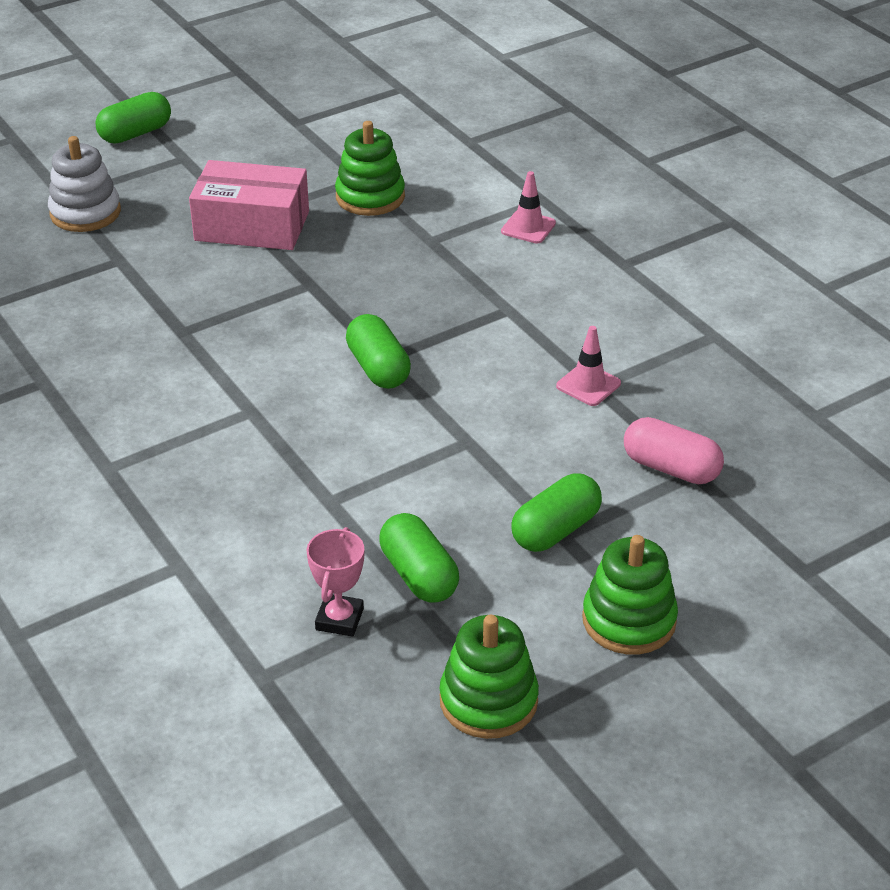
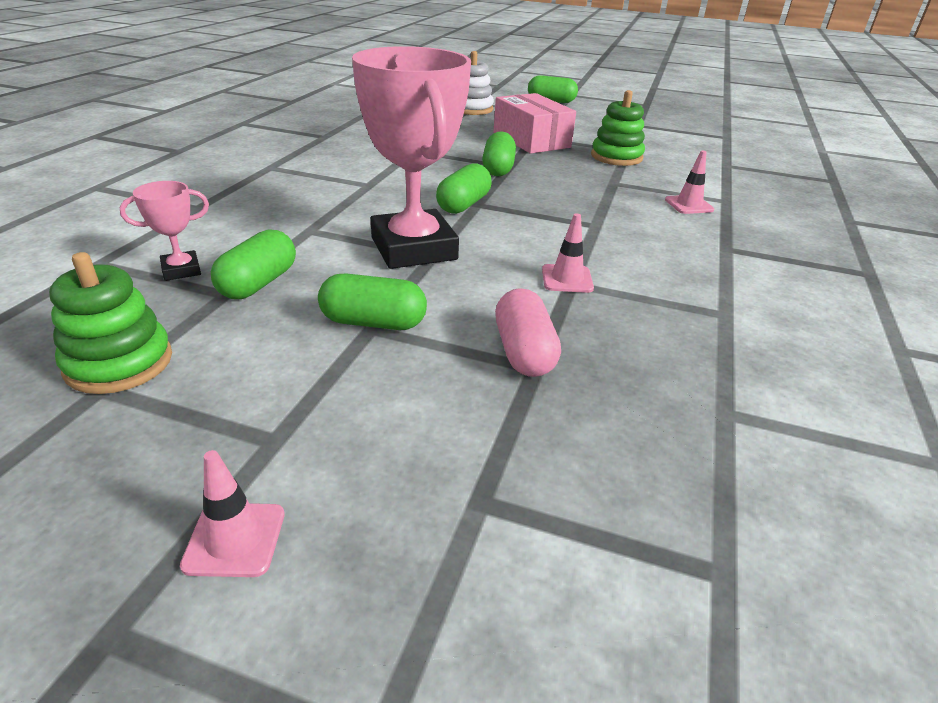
camera: 50 degrees right, 5 degrees down
(310, 296) = (498, 168): none -> green capsule
(443, 447) = (413, 248): none -> pink trophy
(629, 620) = (287, 402): green stacking toy -> none
(756, 691) = (235, 539): none -> pink traffic cone

